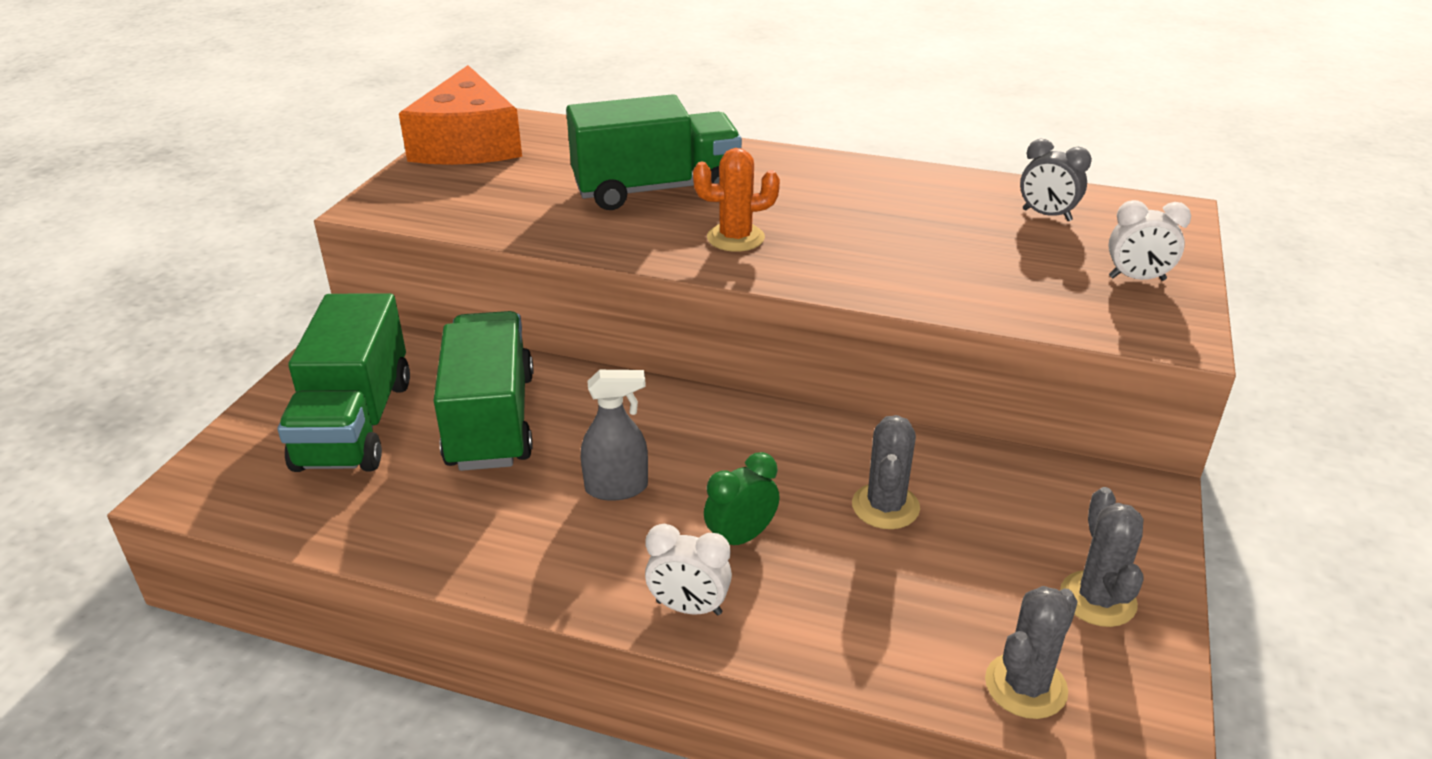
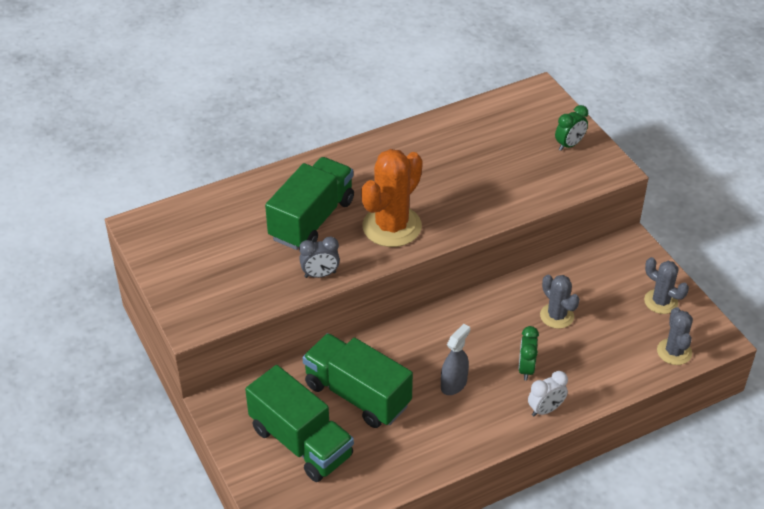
camera: 45 degrees left, 10 degrees up
(467, 144) = (163, 251): orange cheese -> none
(735, 238) = (392, 226): orange cactus -> orange cactus, size x1.74
(1046, 215) = (496, 126): grey clock -> grey clock (320, 274)
(1137, 279) = (569, 145): white clock -> green clock

